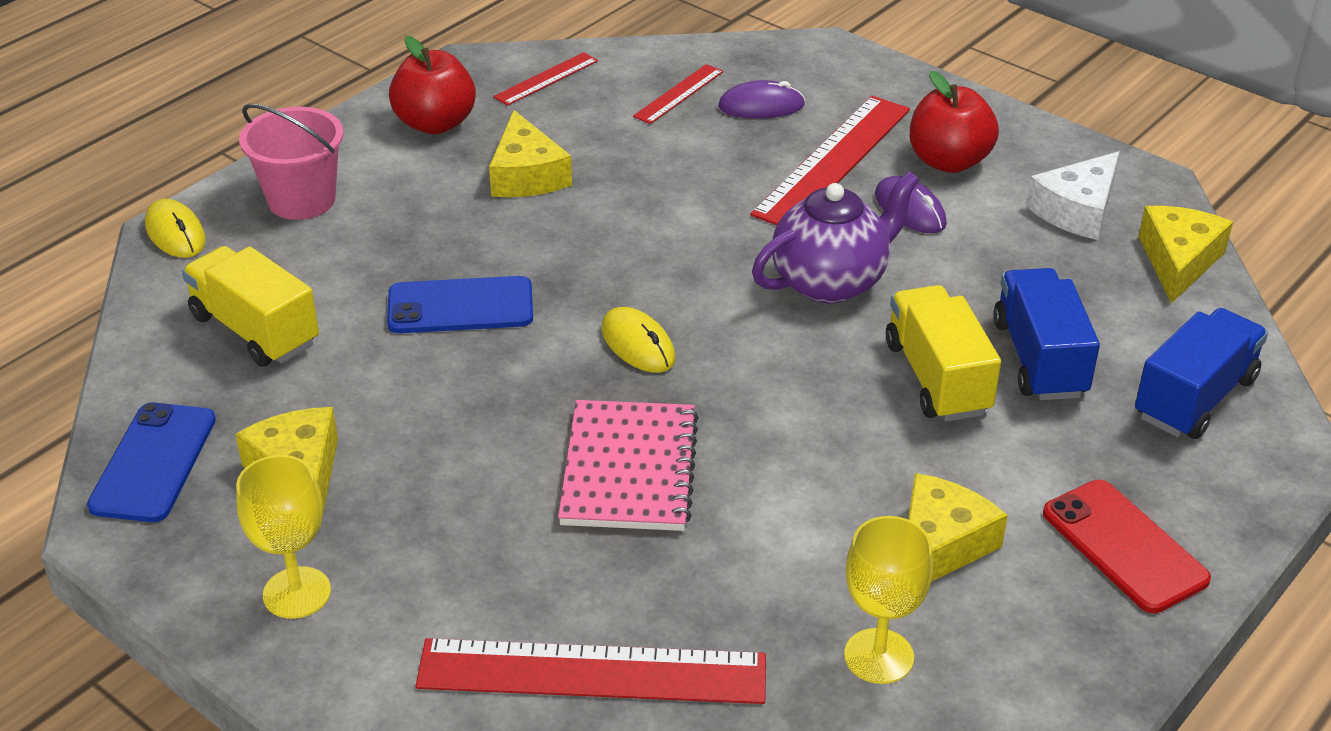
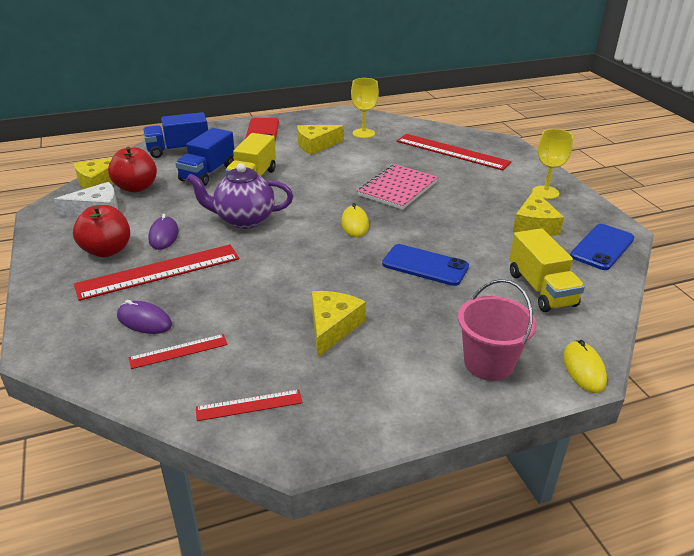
camera: 150 degrees left, 5 degrees down
(435, 123) = (362, 394): red apple -> red apple (136, 187)

